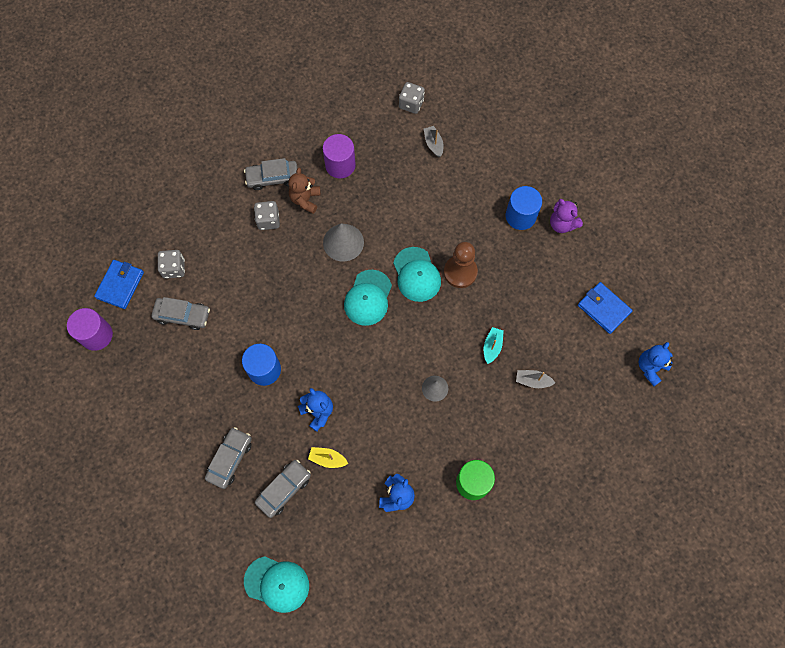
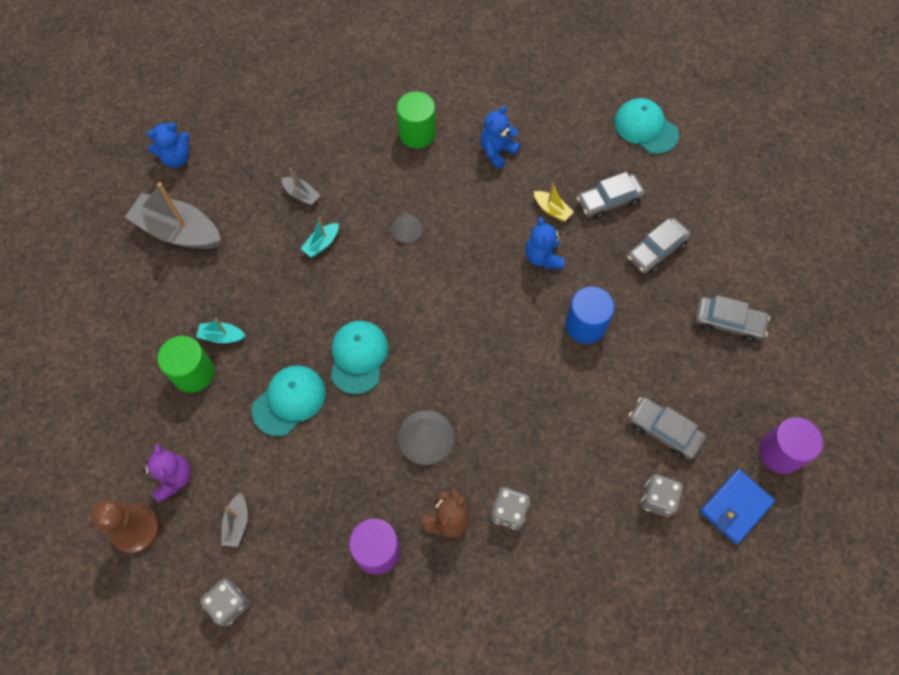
camera: 155 degrees left, 5 degrees down
(272, 178) = (478, 575): grey car -> grey car (728, 322)
(368, 298) = (429, 354): turquoise cap -> turquoise cap (289, 400)
(460, 272) = (306, 338): brown pawn -> brown pawn (136, 529)
(518, 247) = (222, 336): none -> turquoise boat
(520, 216) = (193, 373): blue cylinder -> green cylinder
(562, 224) = (153, 342): purple teddy bear -> purple teddy bear (173, 478)
(603, 309) = (178, 231): blue wallet -> grey boat

